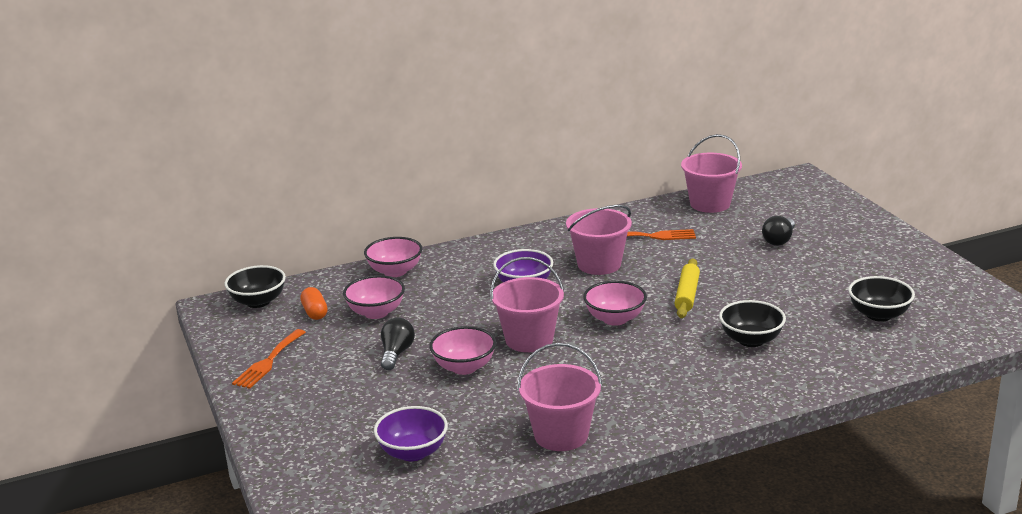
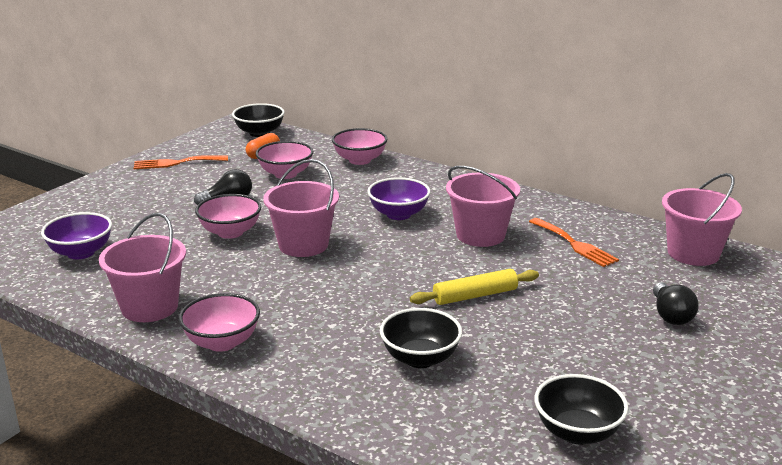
camera: 55 degrees right, 0 degrees up
(615, 319) = (383, 272): pink bowl -> pink bowl (222, 342)
(779, 240) = (671, 315): black light bulb -> black light bulb turned 90 degrees counterclockwise

